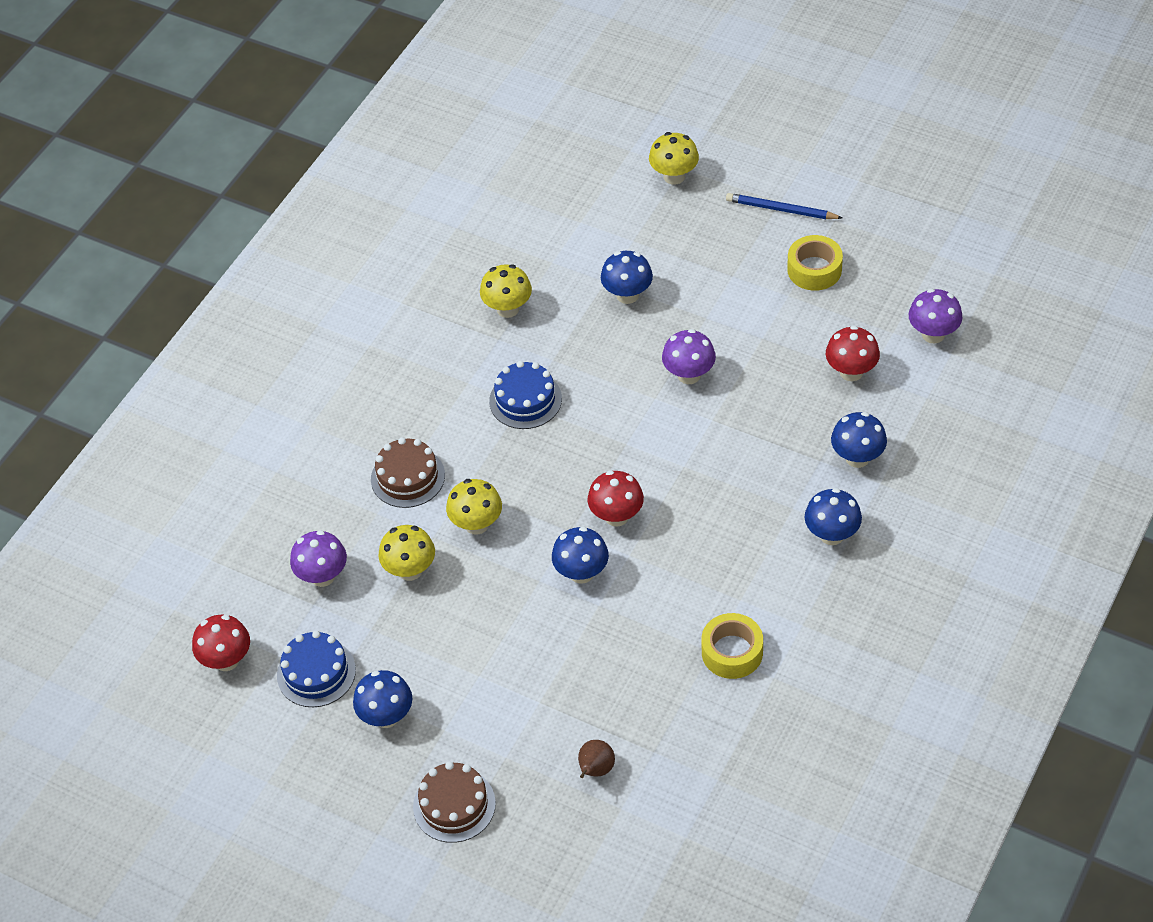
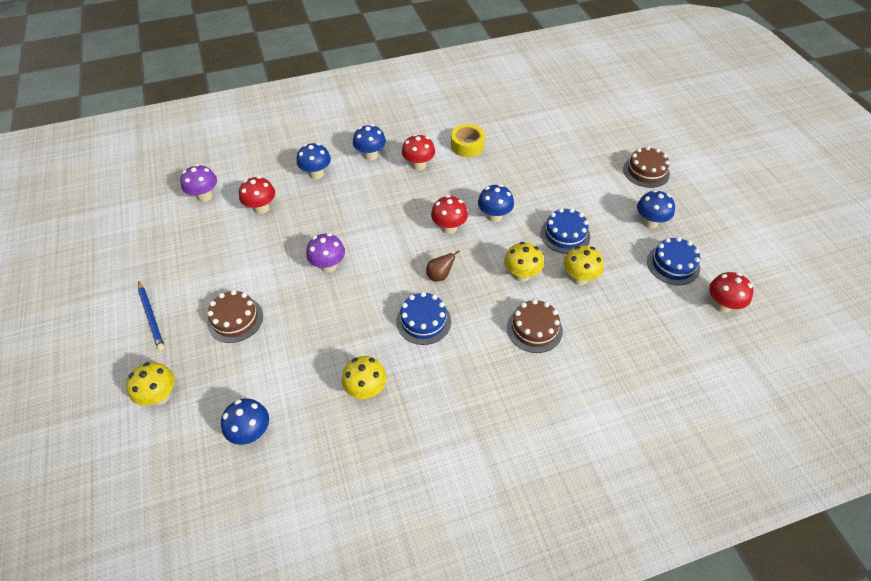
camera: 140 degrees left, 0 degrees up
(322, 576) = (632, 310): purple mushroom -> none
(475, 614) = (565, 234): none -> blue cake
(596, 770) = (571, 146): brown pear -> brown pear (440, 276)
(627, 295) = (294, 337): blue mushroom -> blue mushroom (251, 433)
(704, 266) = (235, 319): none -> brown cake
(755, 570) = (418, 165): none -> red mushroom
(814, 270) = (194, 269): yellow tape -> none

